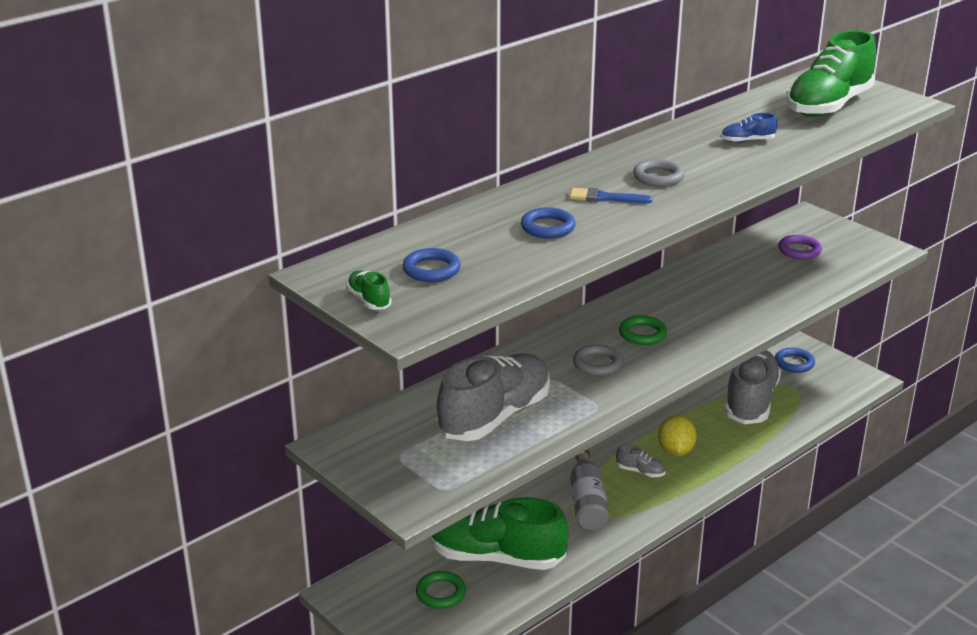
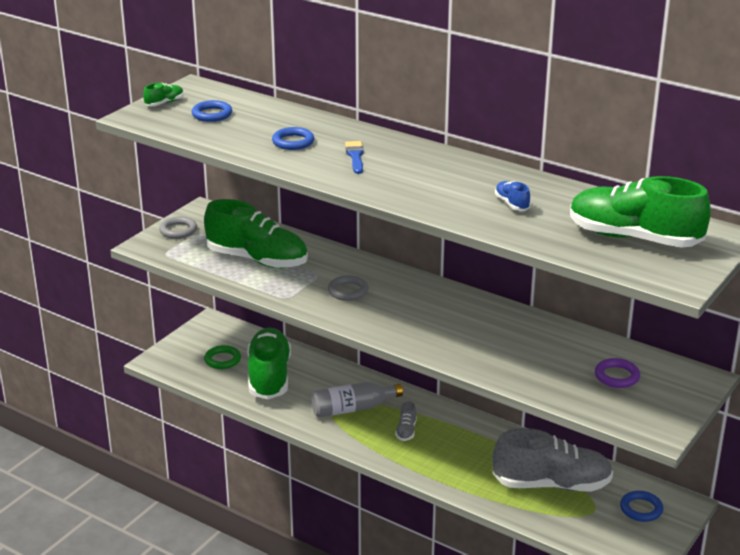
camera: 75 degrees right, 0 degrees up
(494, 417) = (257, 260): grey shoe -> green shoe
(642, 334) = (405, 306): green ring -> none
(658, 177) = (407, 172): grey ring -> grey ring (178, 230)
(675, 451) = (446, 447): yellow lemon -> none

